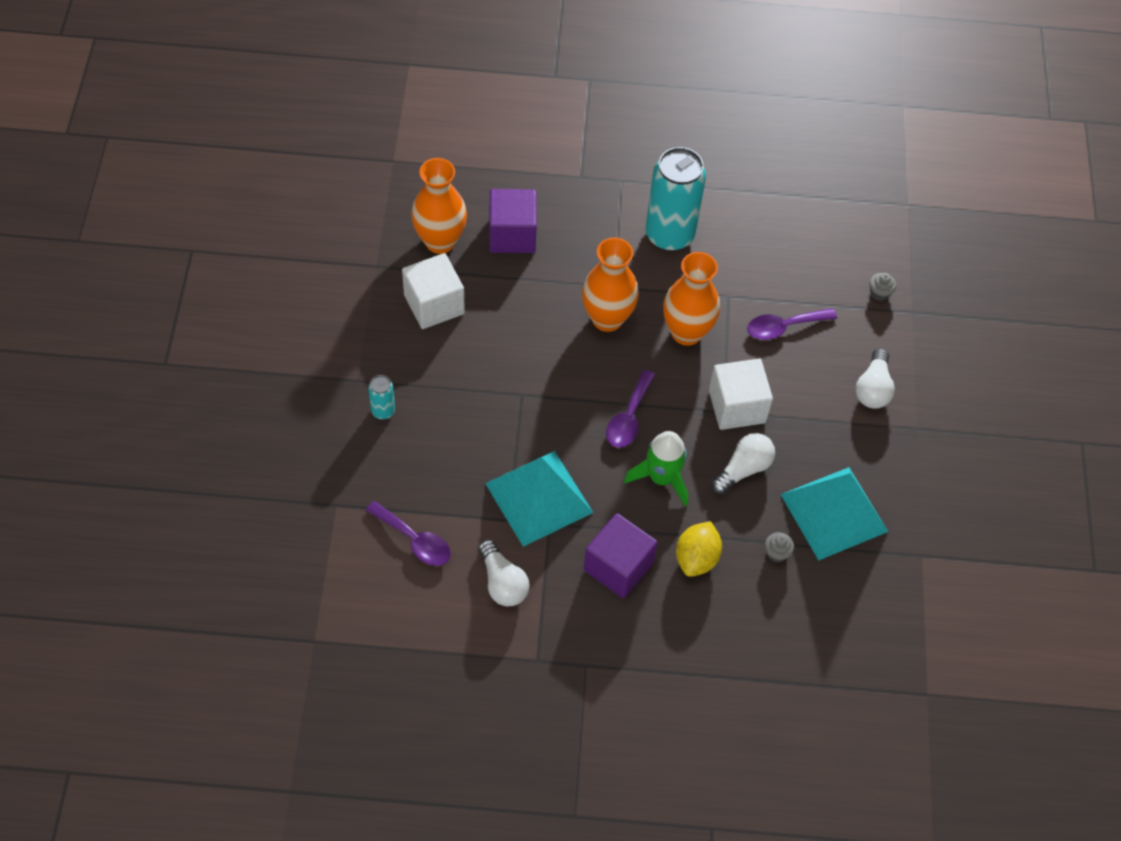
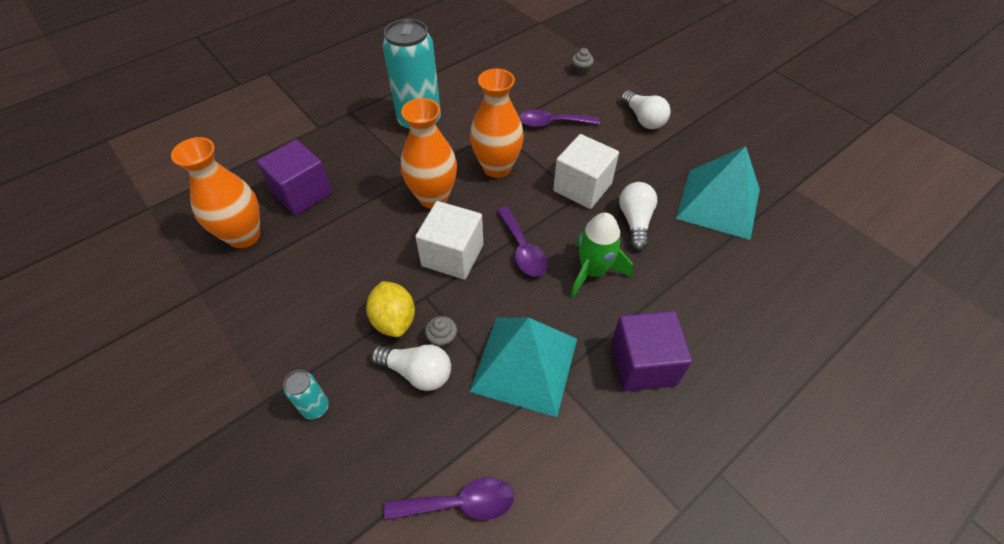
camera: 40 degrees left, 5 degrees down
(434, 304) = (282, 284): white cube -> white cube (452, 255)
(502, 582) = (575, 466): white light bulb -> white light bulb (417, 372)
(696, 558) = (683, 307): yellow lemon -> yellow lemon (394, 320)
(776, 553) = (723, 257): grey cupcake -> grey cupcake (442, 339)
(783, 327) = (552, 123): purple spoon -> purple spoon turned 60 degrees clockwise

